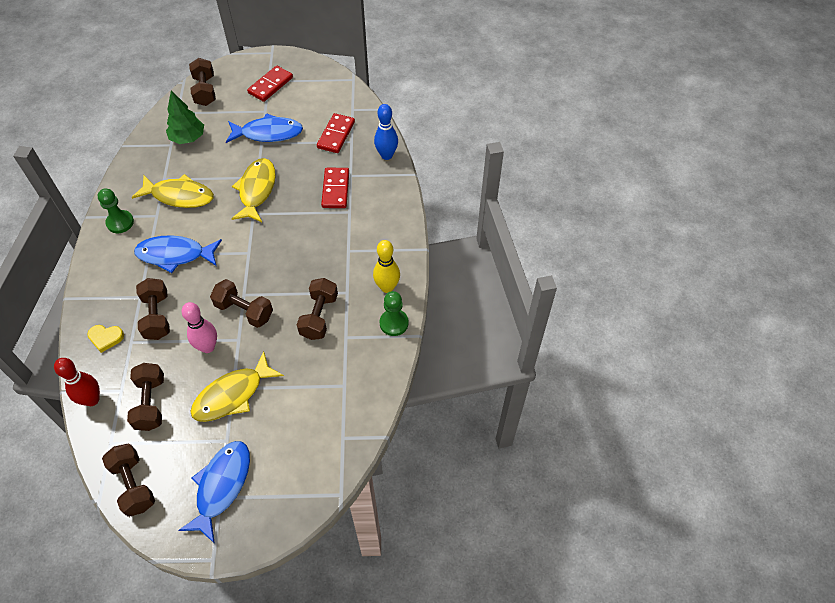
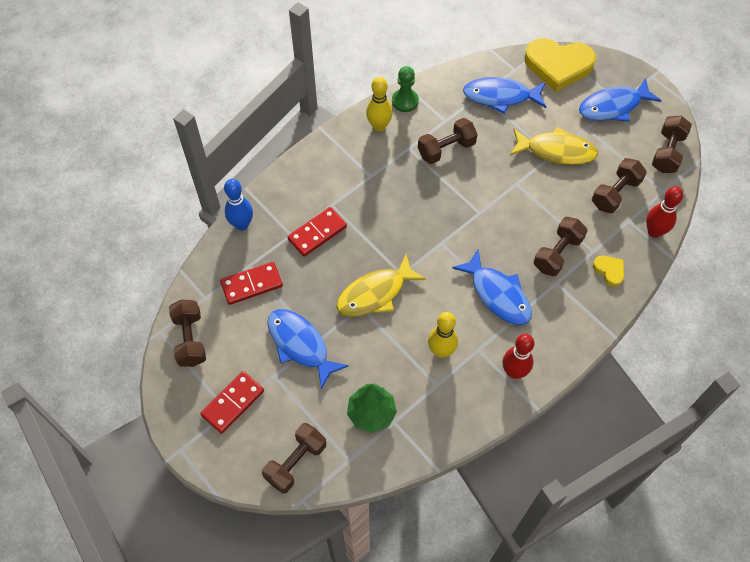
camera: 130 degrees left, 5 degrees up
(120, 222) = (514, 372): green pawn -> red bowling pin
(179, 196) = (441, 351): yellow fish -> yellow bowling pin
(208, 347) = (542, 197): pink bowling pin -> none
(244, 311) = (491, 199): brown dumbbell -> brown dumbbell (190, 339)
(270, 85) = (233, 403): red domino -> red domino turned 45 degrees counterclockwise
(310, 480) = (558, 65): none -> yellow heart
(327, 399) = (500, 96): none -> blue fish

